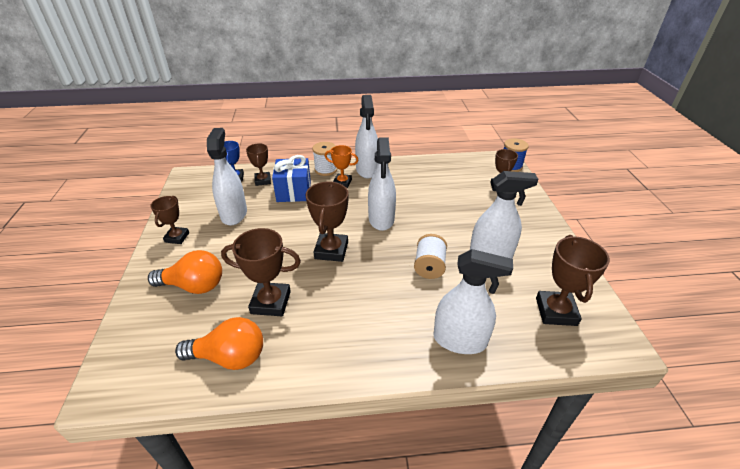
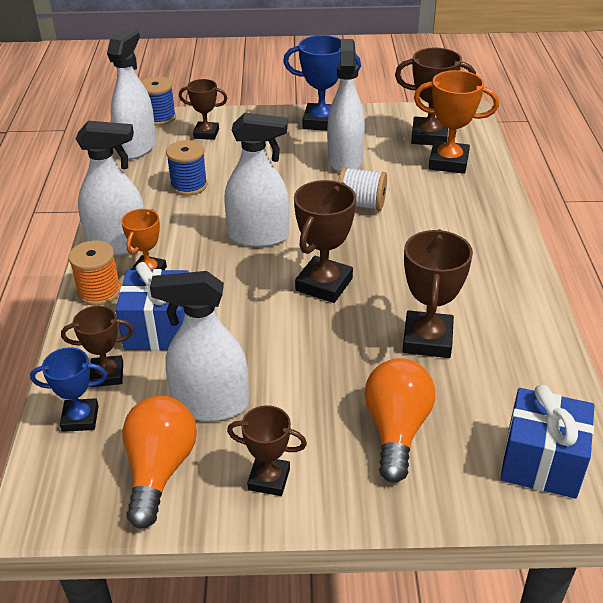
camera: 85 degrees left, 0 degrees up
(142, 359) = (541, 462): none -> blue gift
(229, 357) = (522, 370): orange light bulb -> orange light bulb (159, 470)
(326, 170) = (99, 292): white spool -> orange spool
(331, 250) = (324, 284): brown trophy -> brown trophy turned 75 degrees counterclockwise
(432, 186) = (189, 185): none -> blue spool
(460, 340) = (472, 196): white spray bottle -> white spray bottle (137, 147)
(513, 324) = (448, 162): none -> orange trophy
(545, 240) = (321, 122): none -> blue trophy

